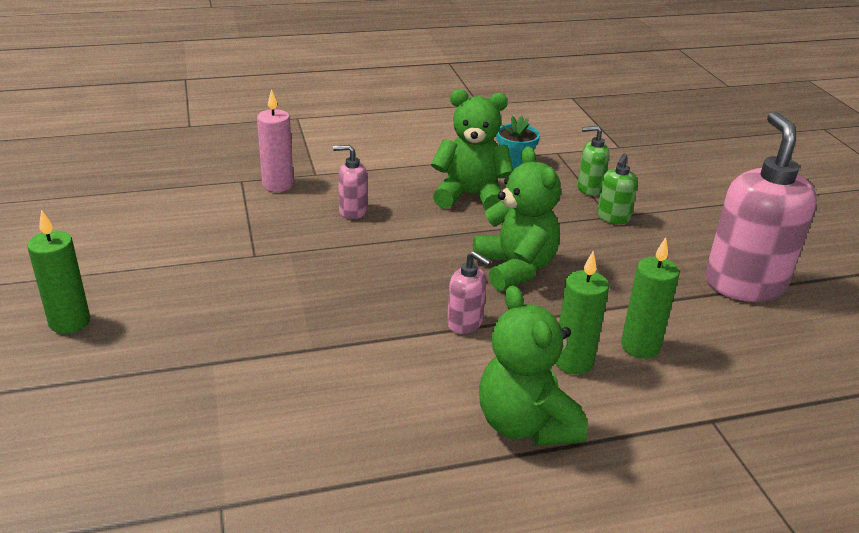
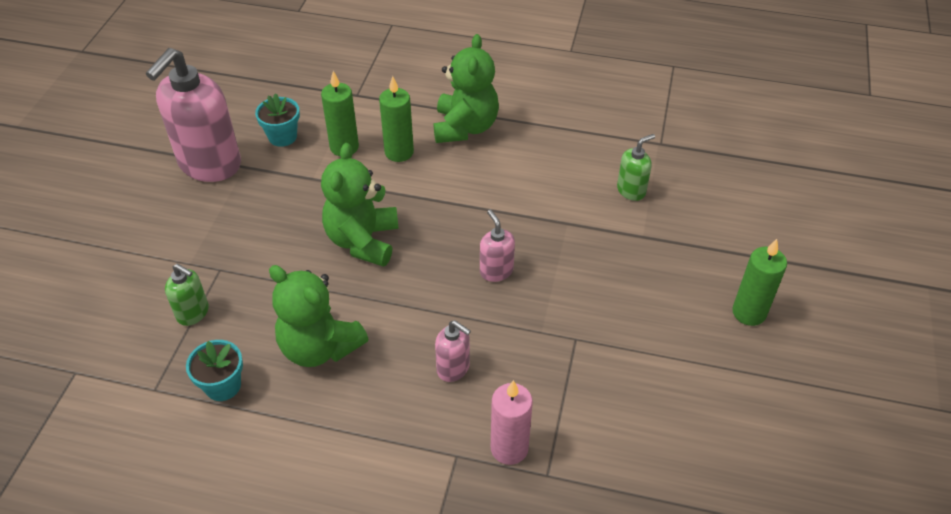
camera: 150 degrees left, 15 degrees up
(465, 323) = (446, 205): pink soap dispenser -> pink soap dispenser (496, 271)
(613, 218) = (219, 266): green soap dispenser -> green soap dispenser (631, 190)
(719, 334) = (282, 136): none -> turquoise flower pot

